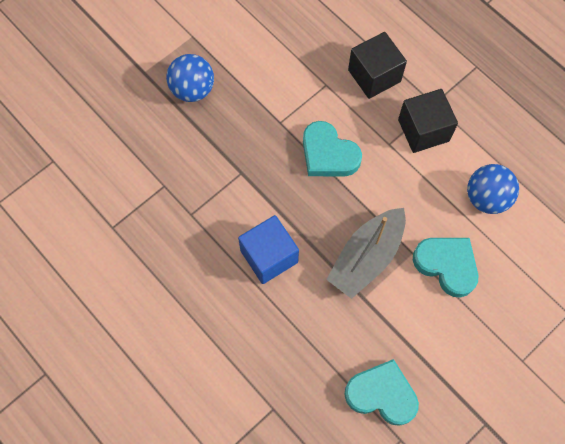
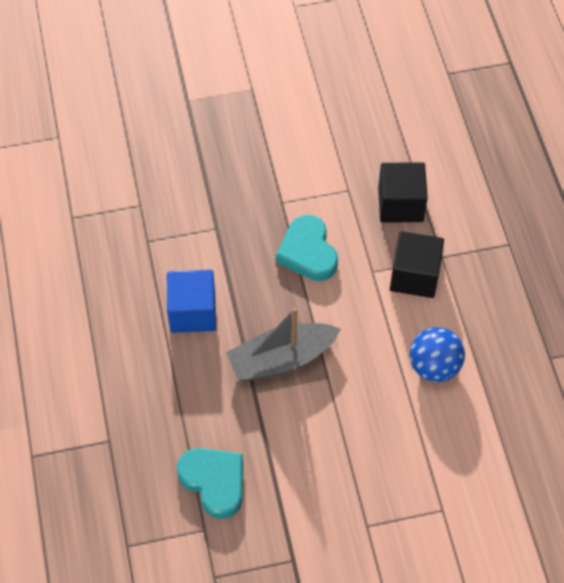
camera: 30 degrees right, 10 degrees down
(192, 90) = (221, 136): blue ball -> none
(446, 265) = (353, 405): turquoise heart -> none

